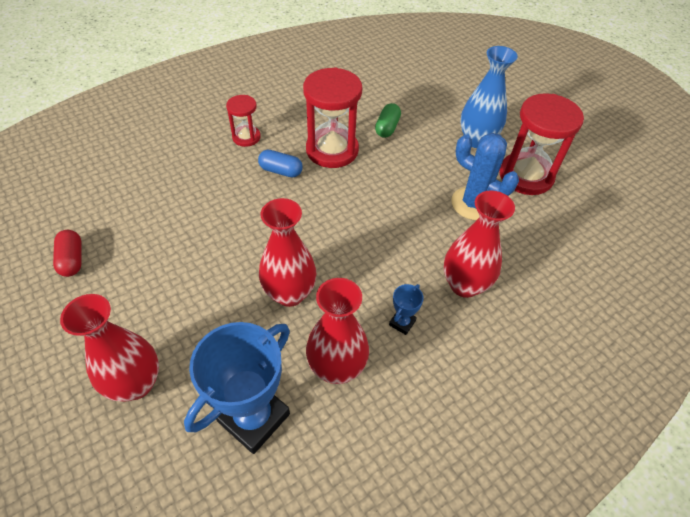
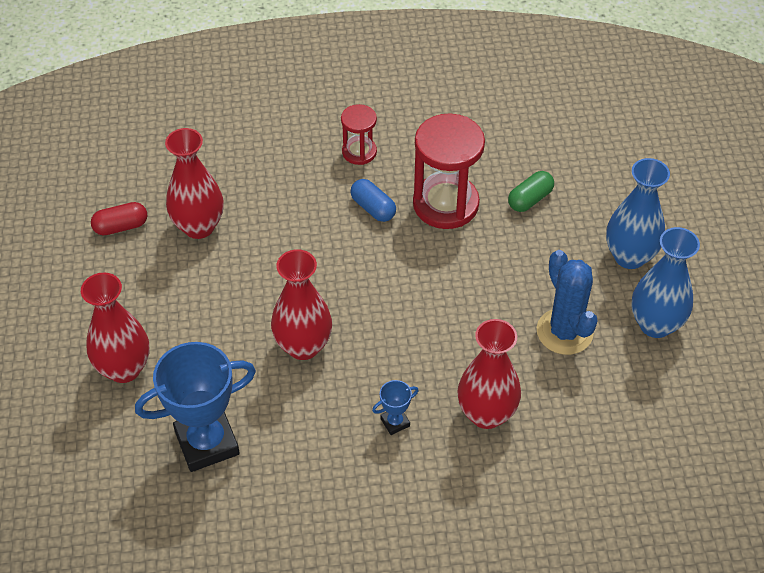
camera: 30 degrees right, 0 degrees up
(72, 260) = (121, 227): red capsule -> red capsule turned 60 degrees clockwise
(337, 368) = (305, 435): red vase -> red vase (199, 226)
(526, 176) = (655, 324): red hourglass -> blue vase

